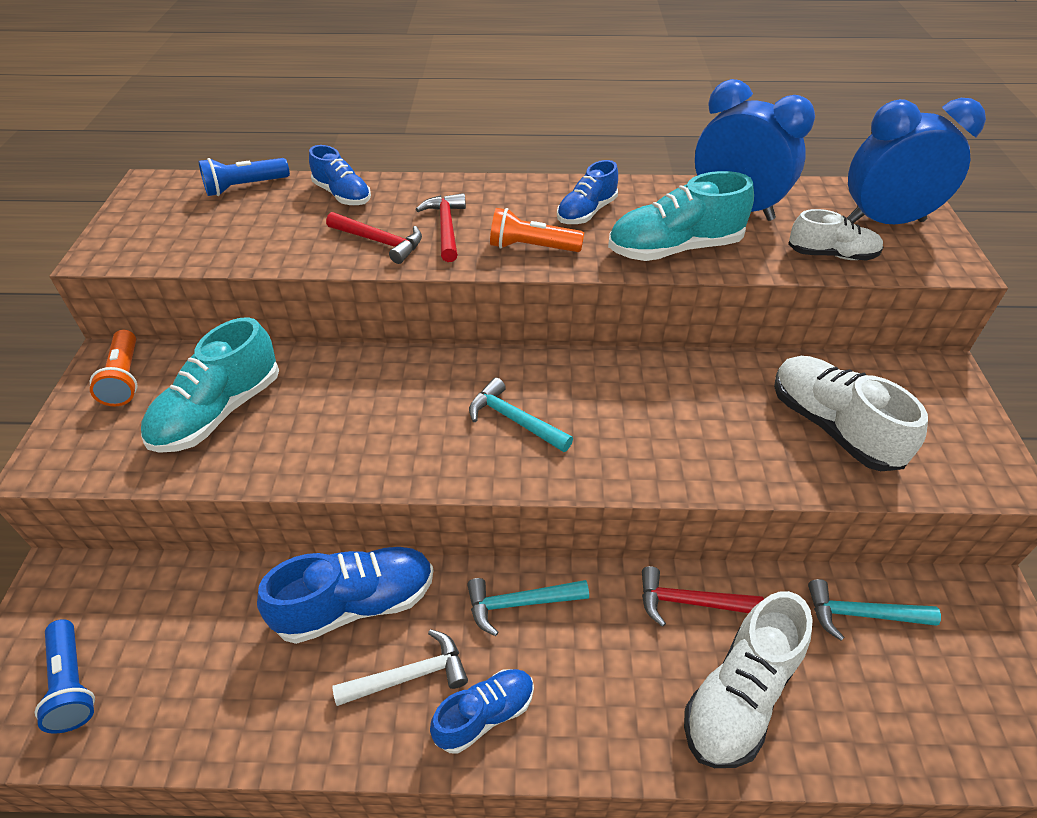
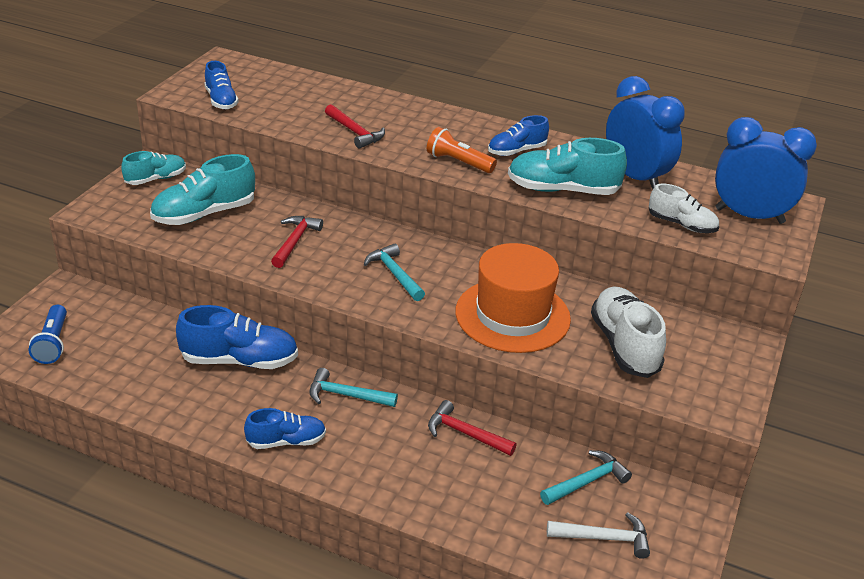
camera: 20 degrees right, 10 degrees down
(124, 378) = (156, 179): orange flashlight -> turquoise shoe
(244, 187) = (285, 76): blue flashlight -> none
(342, 195) = (349, 97): blue shoe -> blue shoe (221, 100)
(409, 676) = (251, 407): white hammer -> white hammer (604, 538)
(446, 228) = (407, 135): red hammer -> red hammer (295, 241)
(687, 430) = (512, 315): none -> orange hat
(740, 695) = (462, 490): white shoe -> none
(861, 614) = (587, 481): turquoise hammer -> turquoise hammer turned 120 degrees clockwise

